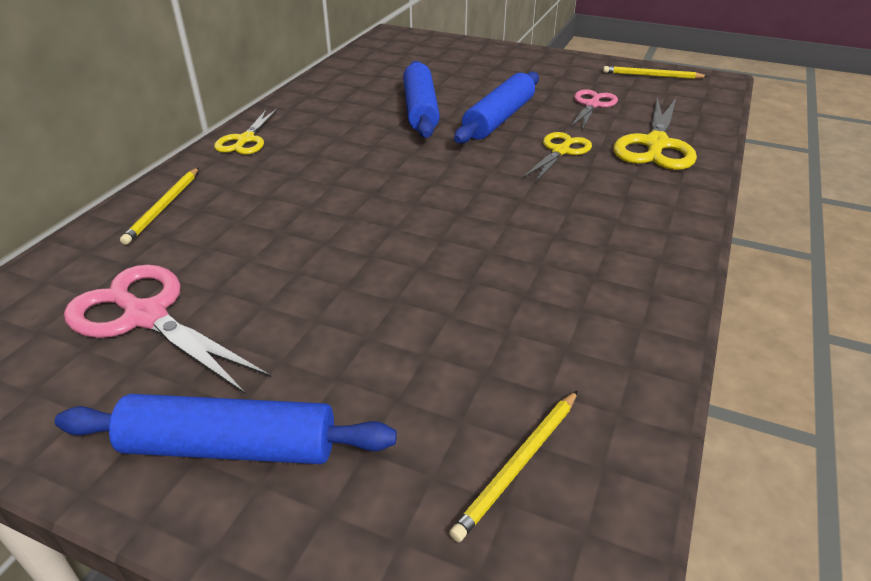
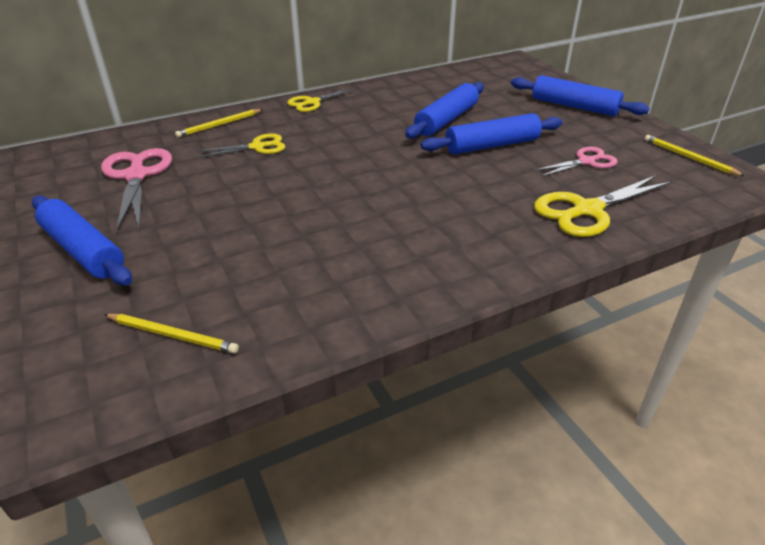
camera: 40 degrees right, 0 degrees up
(509, 61) = (574, 106): none -> blue rolling pin
(518, 464) = (173, 335): yellow pencil -> yellow pencil turned 150 degrees counterclockwise
(560, 151) = (499, 184): yellow scissors -> yellow scissors (257, 147)

